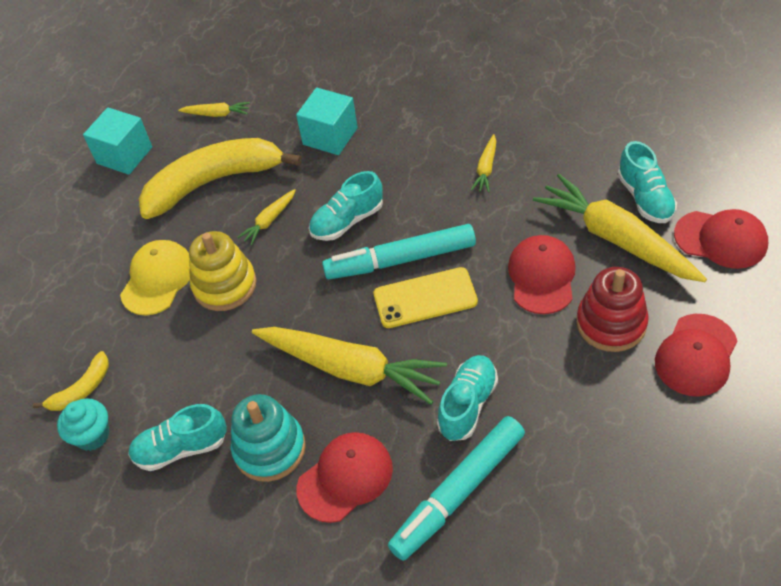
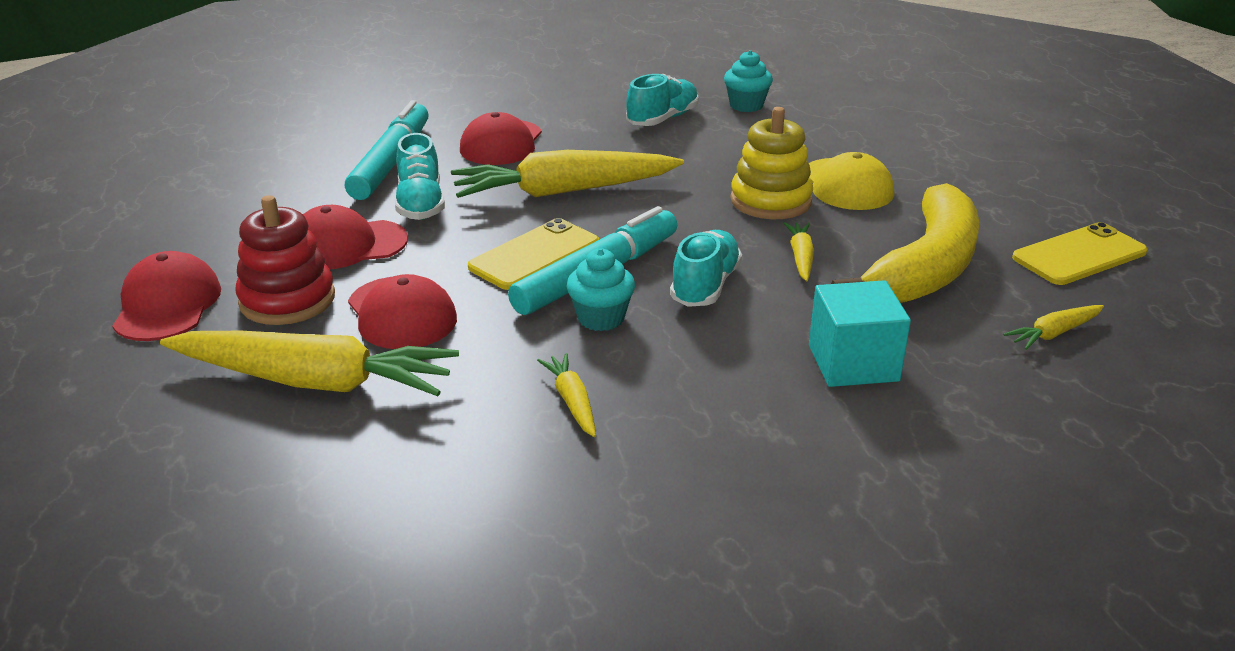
camera: 140 degrees right, 20 degrees down
(82, 389) = (796, 118): yellow banana -> none
(124, 155) = (1079, 255): turquoise cube -> yellow phone
(269, 448) = (586, 138): turquoise stacking toy -> none
(427, 221) = (601, 318): none -> turquoise cupcake
(645, 198) = (286, 446): turquoise shoe -> none
(721, 239) = (144, 431): red cap -> red cap (346, 245)

